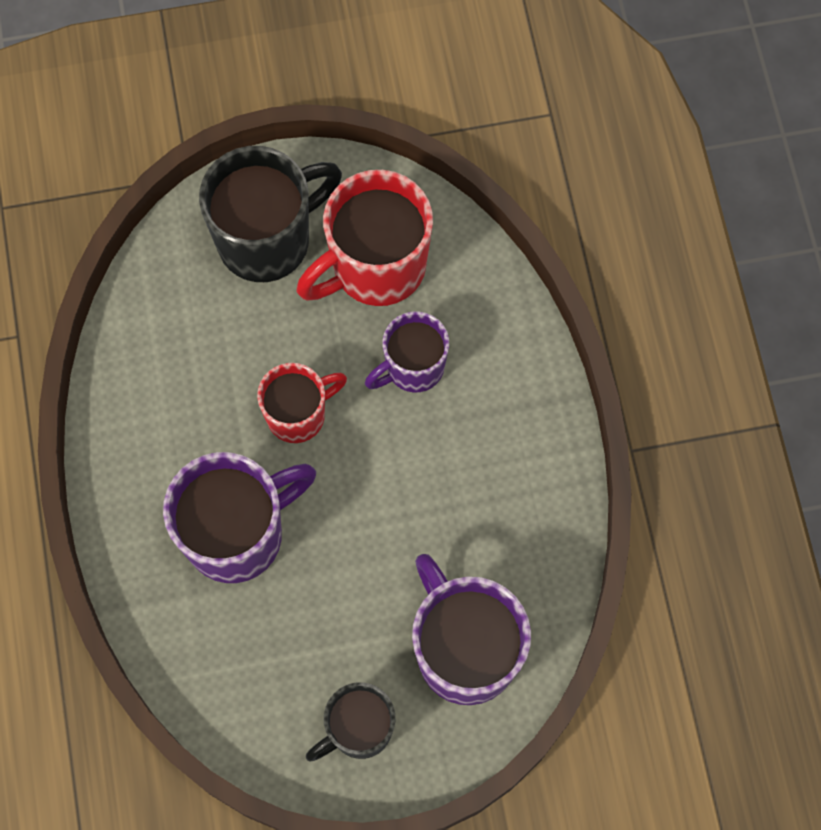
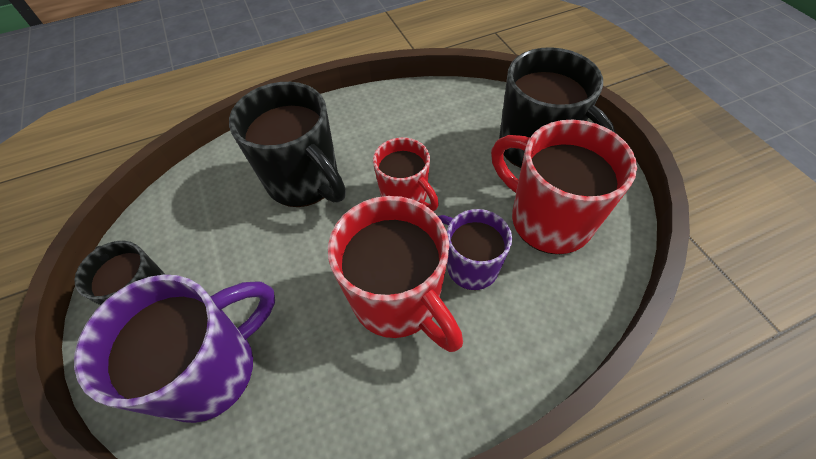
camera: 80 degrees right, 15 degrees down
(238, 534) = (305, 181): purple mug -> black mug
(435, 452) = (398, 300): none -> red mug

